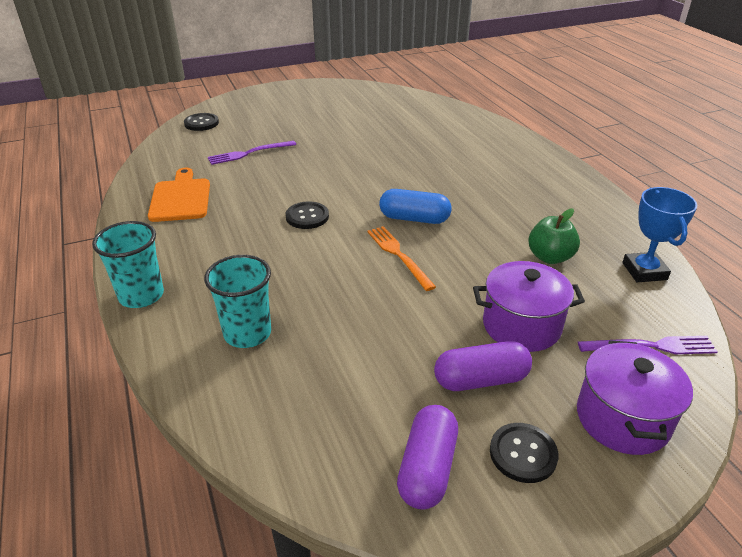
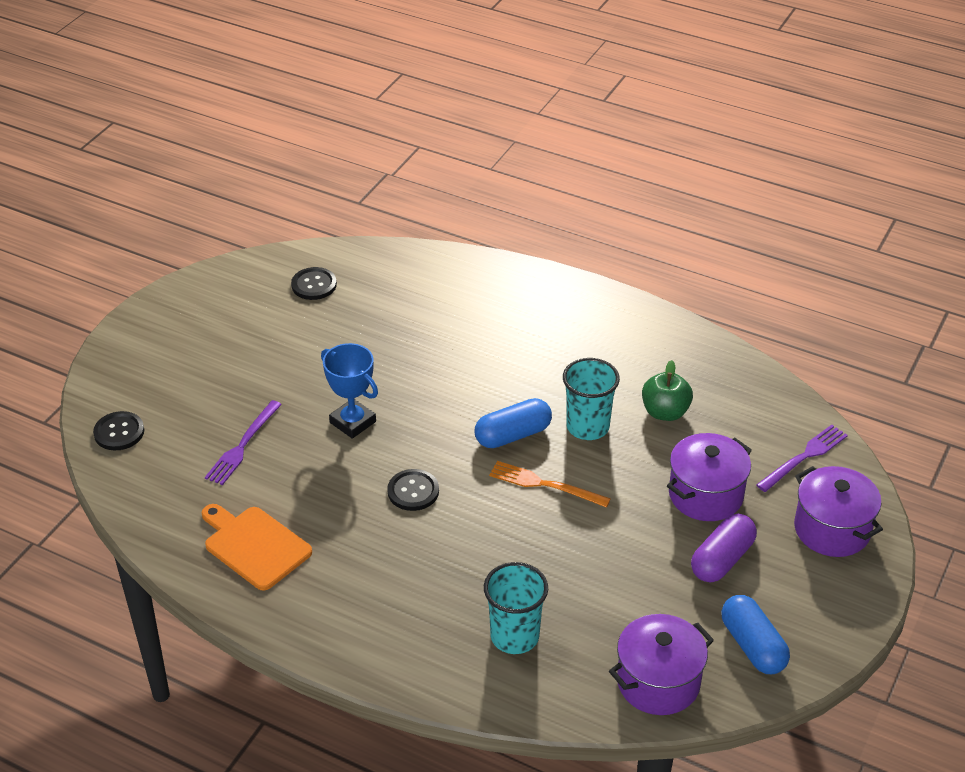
camera: 40 degrees left, 5 degrees up
(141, 295) = (377, 665): turquoise cup -> turquoise cup (587, 427)
(306, 439) = (658, 682): none -> purple pot
(427, 468) = (752, 646): purple capsule -> blue capsule
(523, 454) = (797, 596): black button -> black button (314, 285)
(644, 271) = (745, 385): blue trophy -> blue trophy (353, 422)

